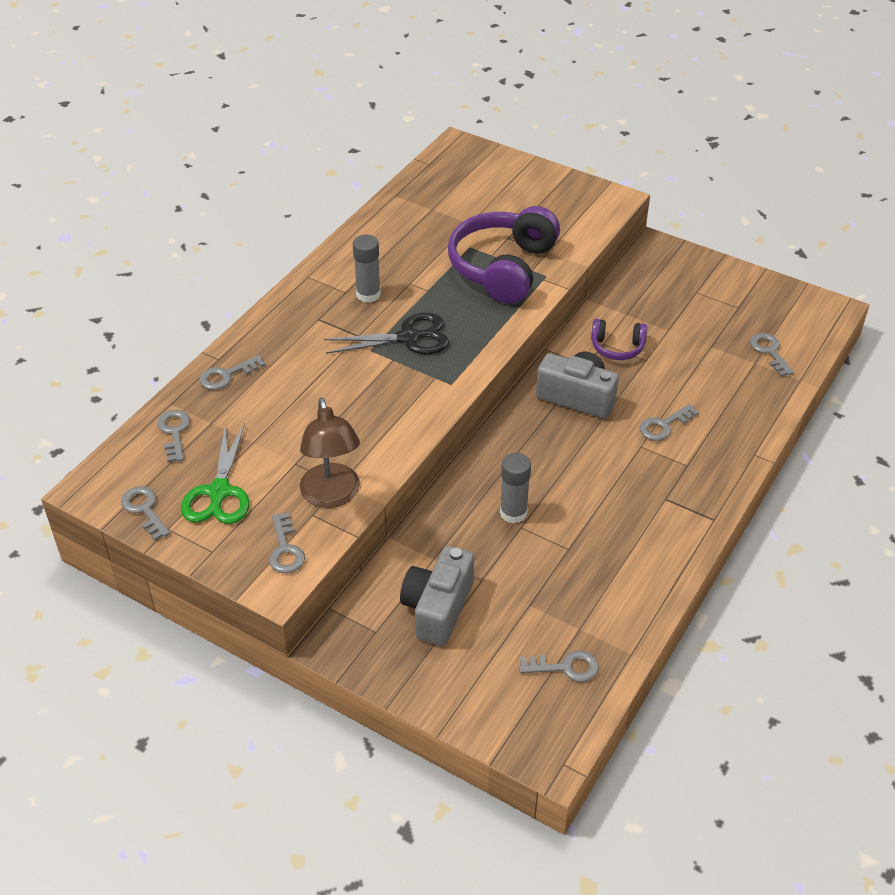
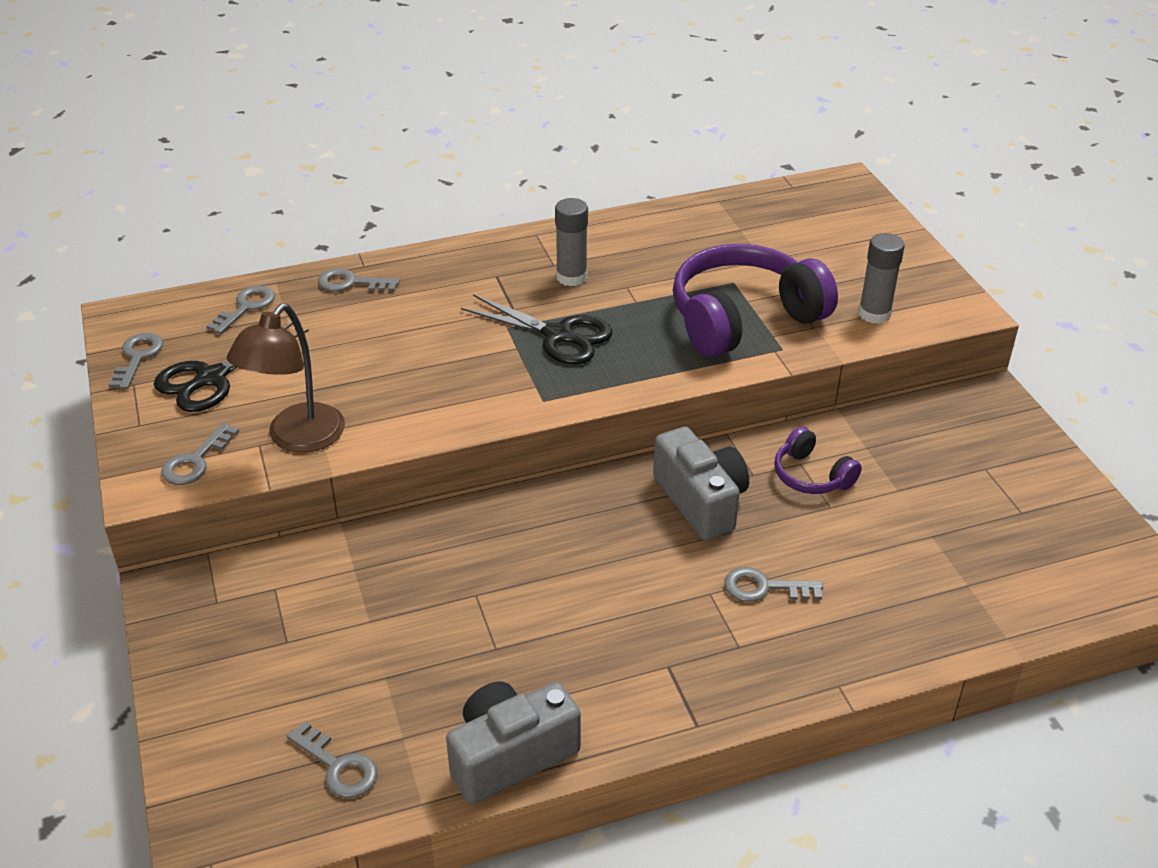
camera: 40 degrees right, 5 degrees down
(219, 492) = (212, 378): green scissors -> black scissors
(438, 608) = (297, 619): grey camera -> grey camera (510, 756)
(513, 513) = (486, 575): grey glue stick -> grey glue stick (874, 314)
(769, 352) = (1003, 583): grey key -> none

